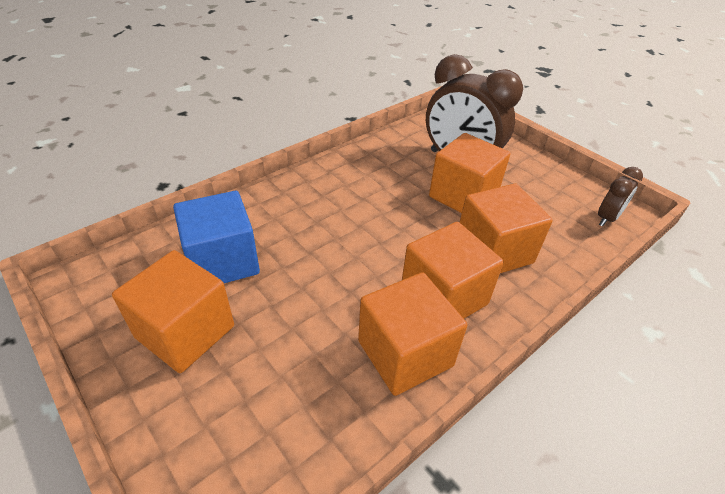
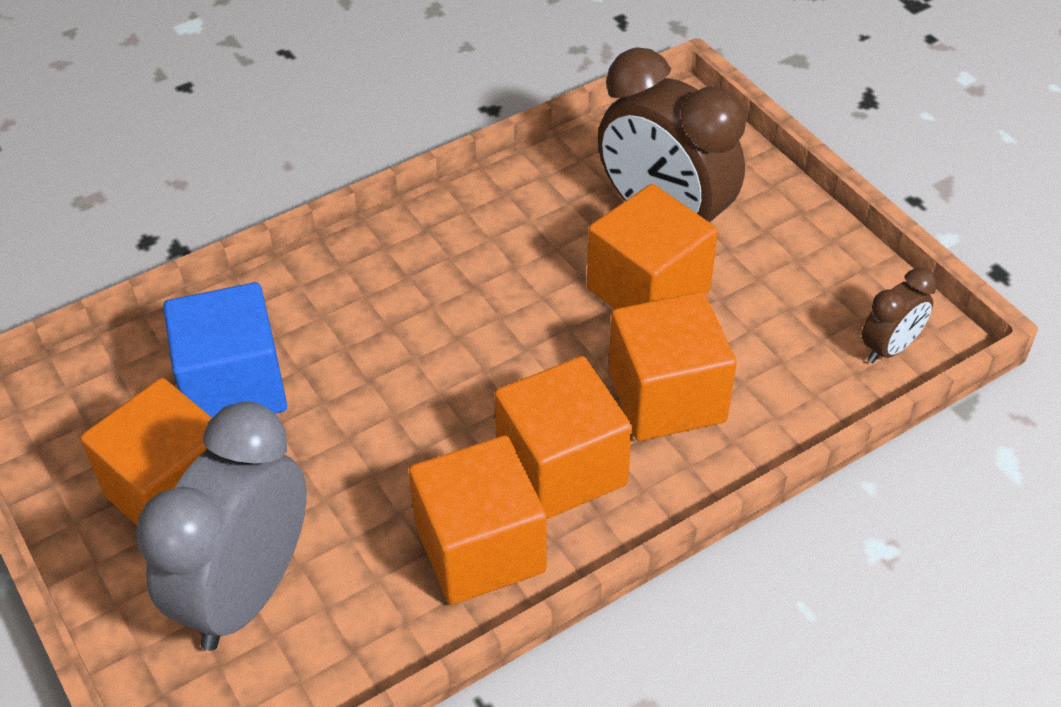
camera: 10 degrees right, 5 degrees up
(244, 400) = (247, 592): none -> grey clock

